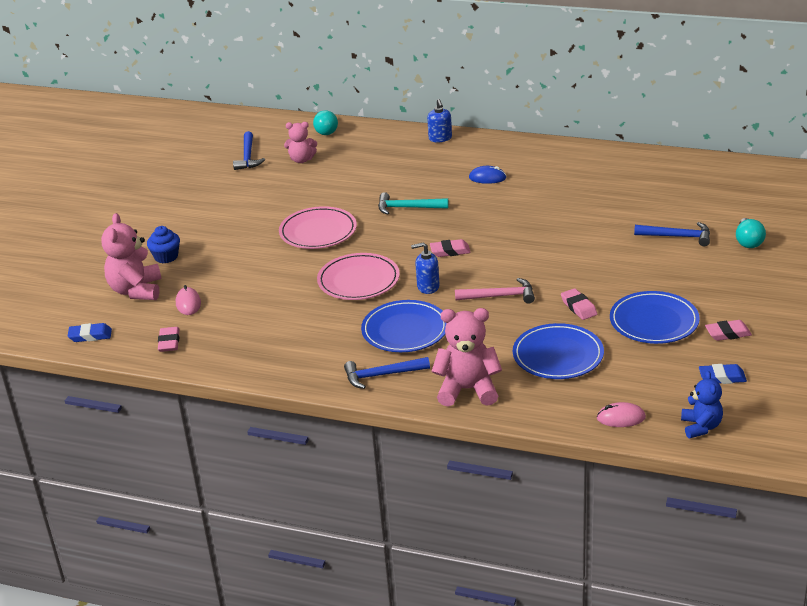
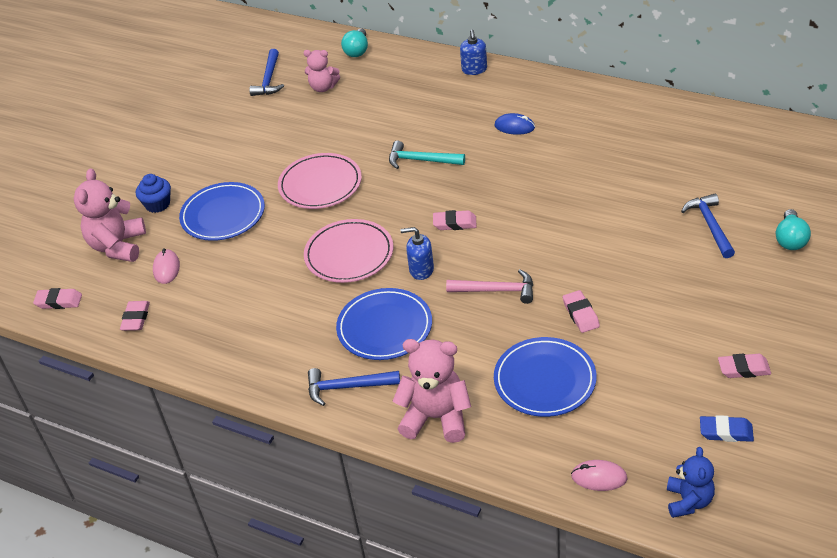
camera: 10 degrees right, 10 degrees up
(90, 336) = (59, 301): blue eraser -> pink eraser
(654, 321) = (661, 343): blue plate -> blue plate (223, 215)
(677, 237) = (710, 225): blue hammer -> blue hammer turned 120 degrees counterclockwise

